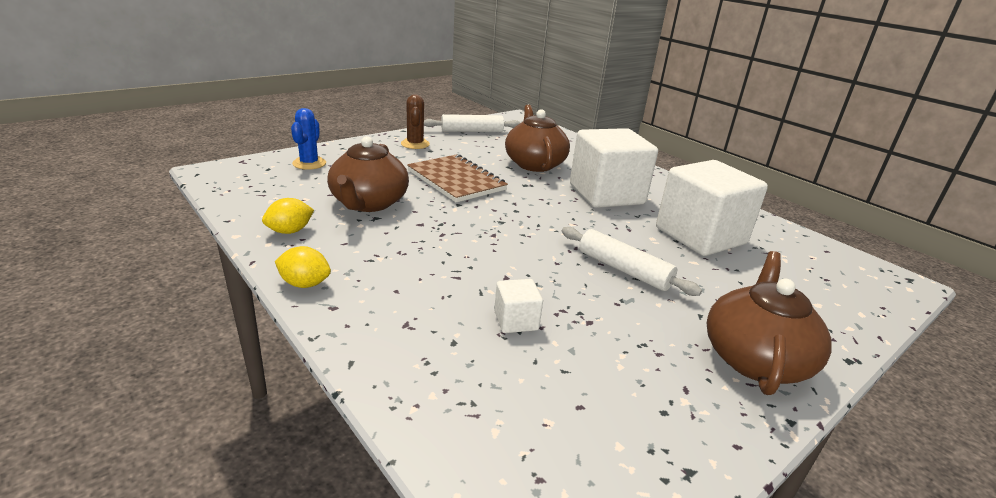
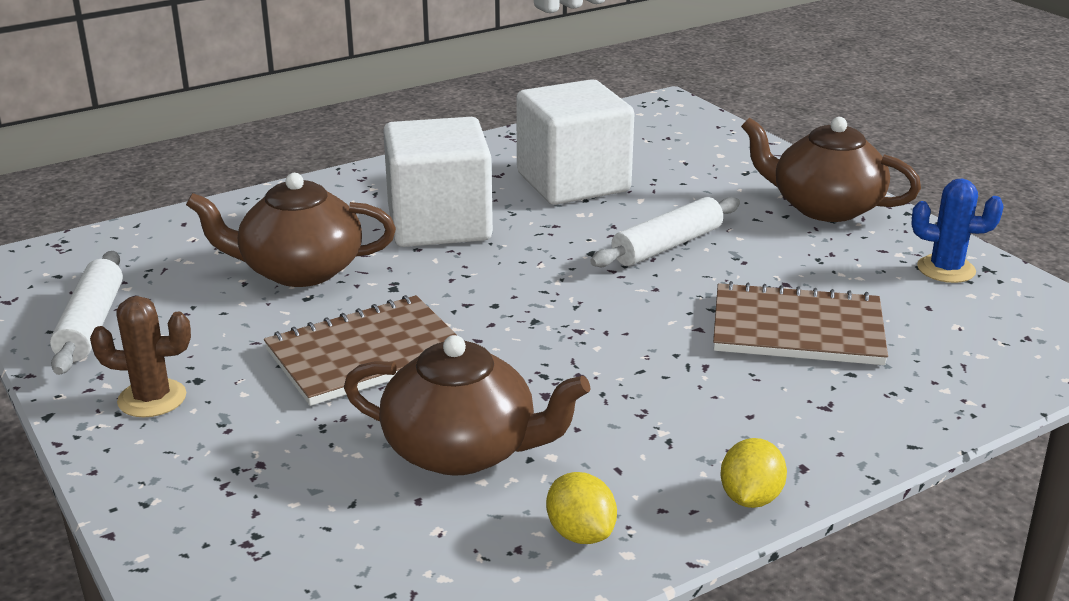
camera: 80 degrees left, 0 degrees up
(309, 163) = (241, 544): blue cactus -> blue cactus (946, 269)
(516, 321) = (797, 329): white cube -> brown notebook

